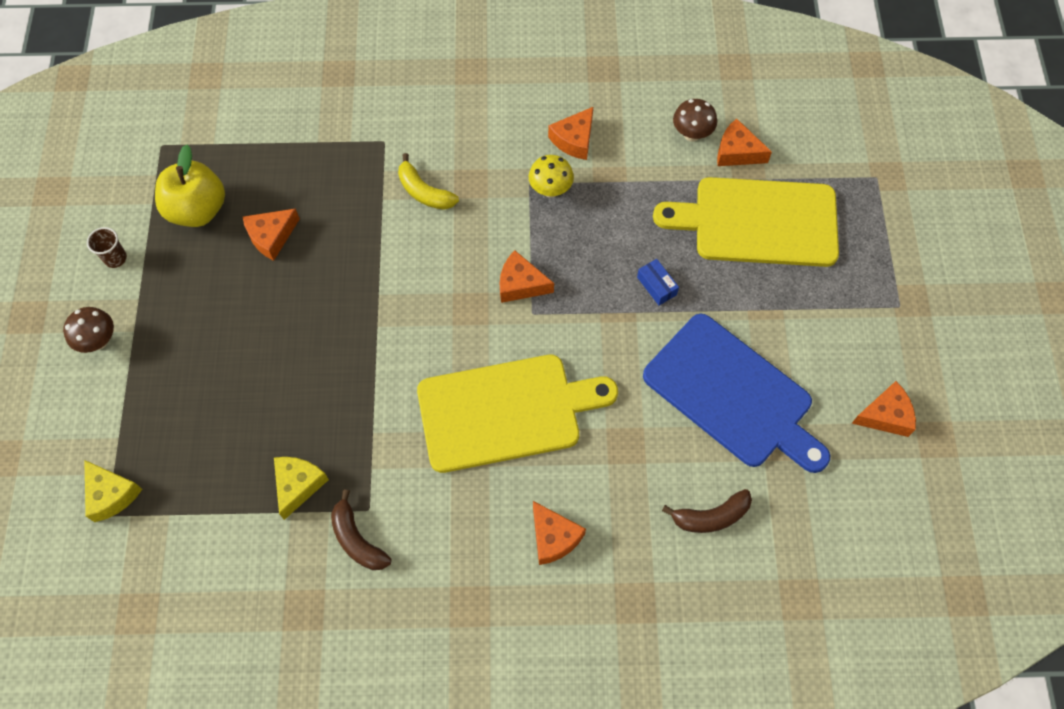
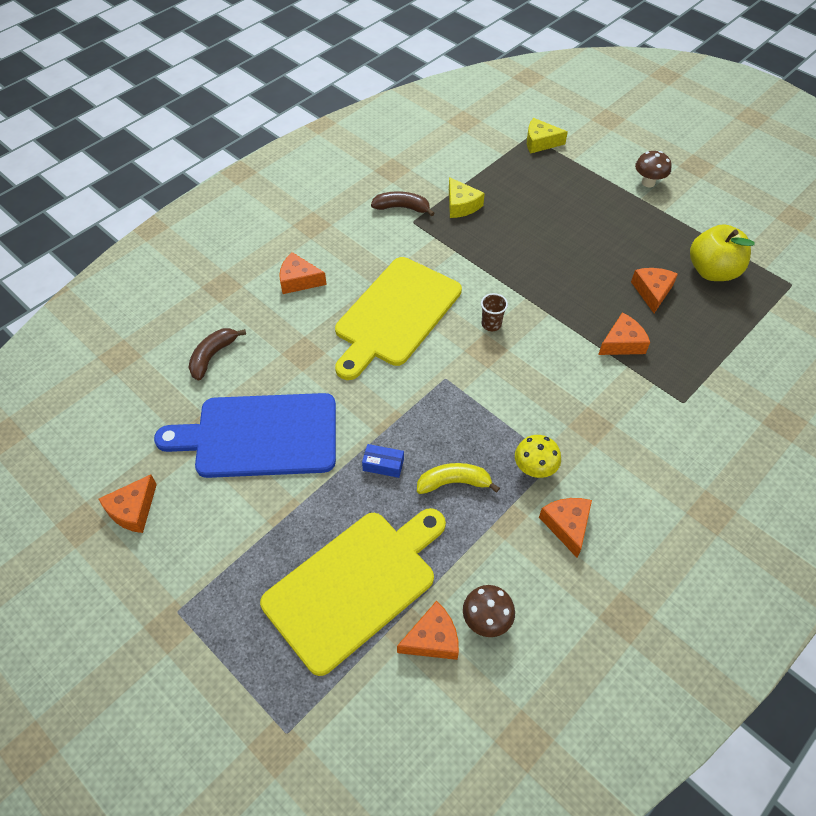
camera: 135 degrees right, 10 degrees down
(115, 258) = (706, 217): brown cup -> brown cup (491, 324)
(424, 192) = (610, 393): yellow banana -> yellow banana (454, 482)
(520, 284) = (474, 389): orange cheese -> orange cheese (622, 343)

